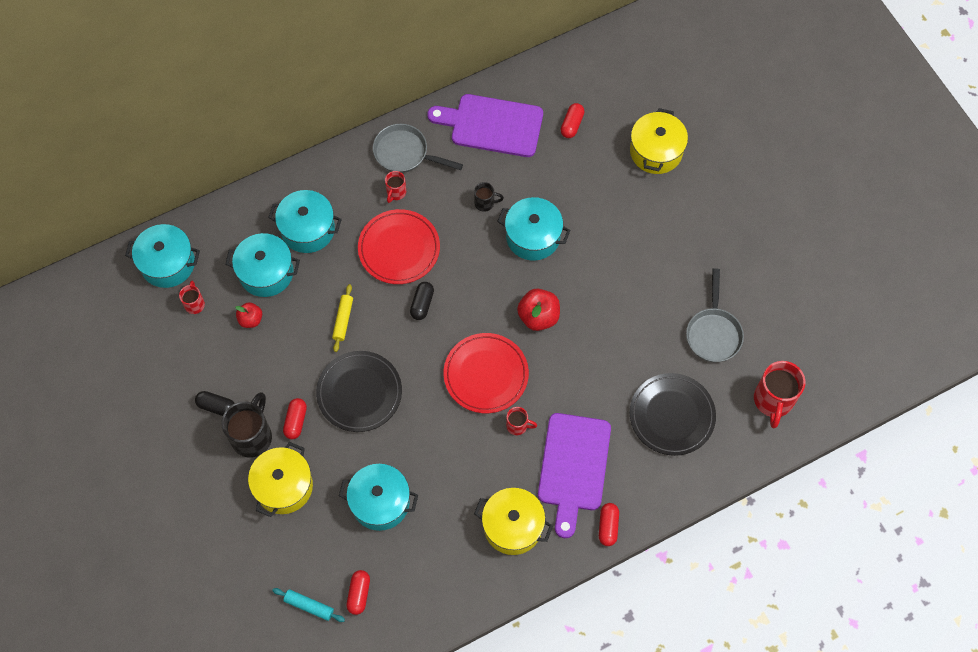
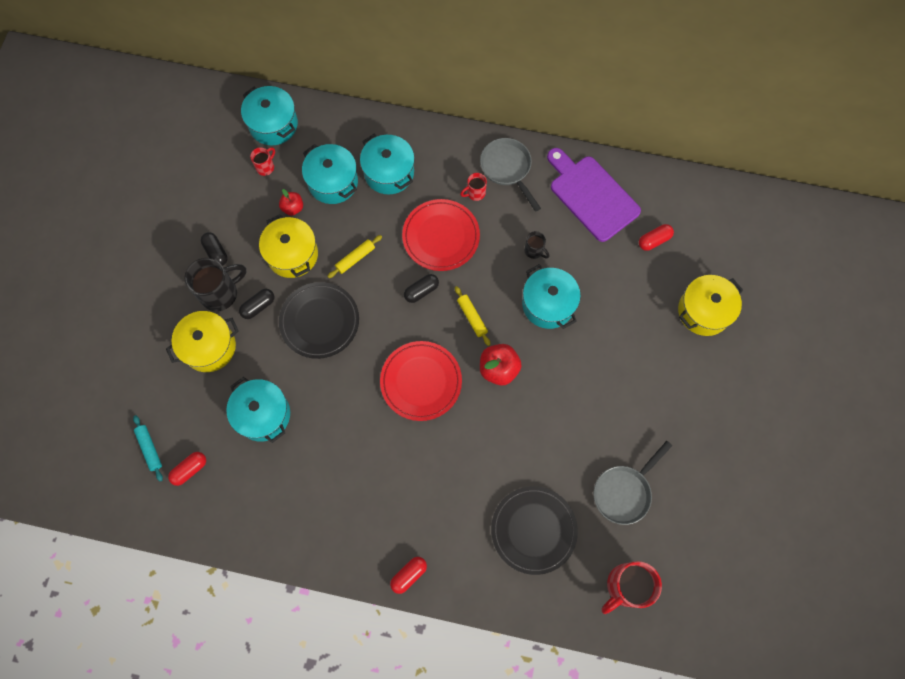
camera: 40 degrees right, 5 degrees up
(296, 421) = (258, 306): red capsule -> black capsule
(482, 293) = (472, 317): none -> yellow rolling pin
(513, 526) = (339, 513): yellow pot -> yellow pot (292, 254)
(518, 425) = (410, 440): red mug -> none
(573, 467) = (423, 507): purple cutting board -> none

